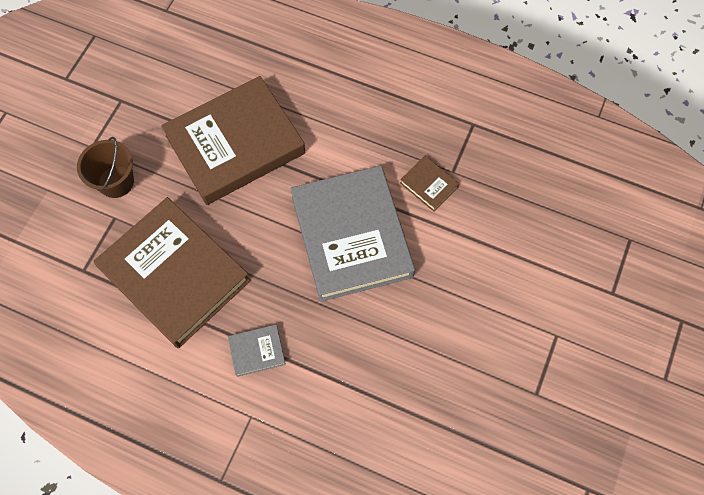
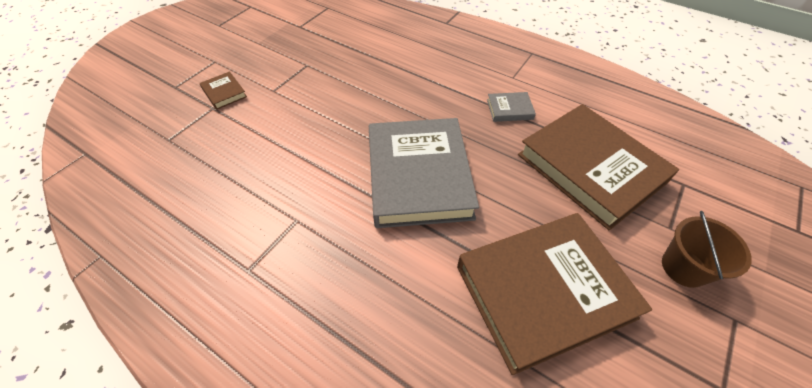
camera: 170 degrees left, 15 degrees down
(429, 185) = (327, 210): brown book -> brown book (224, 93)

